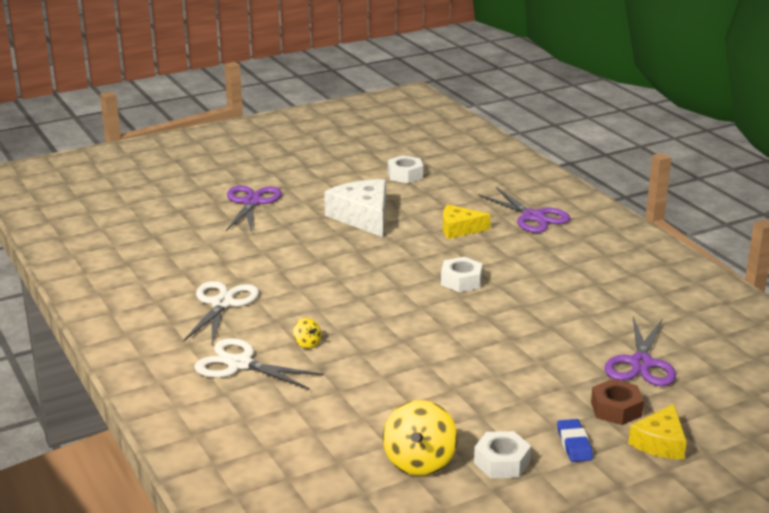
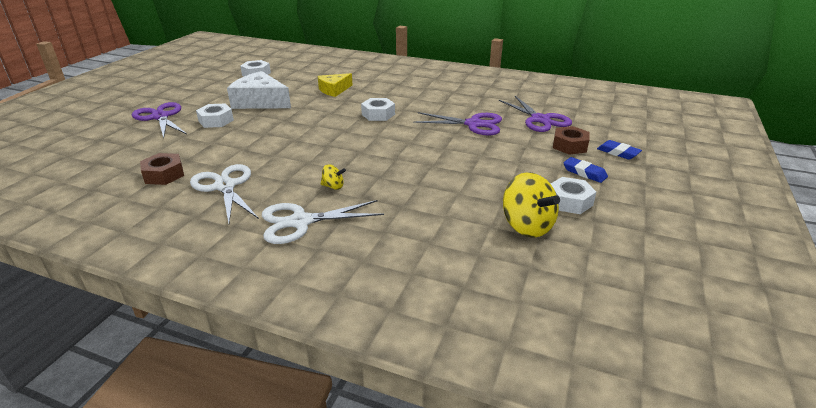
camera: 40 degrees left, 5 degrees up
(190, 271) = (164, 175): none -> brown nut
(294, 226) = (216, 121): none -> white nut
(533, 217) = (367, 73): purple scissors -> purple scissors (473, 124)
(660, 442) = (618, 152): yellow cheese -> blue eraser

